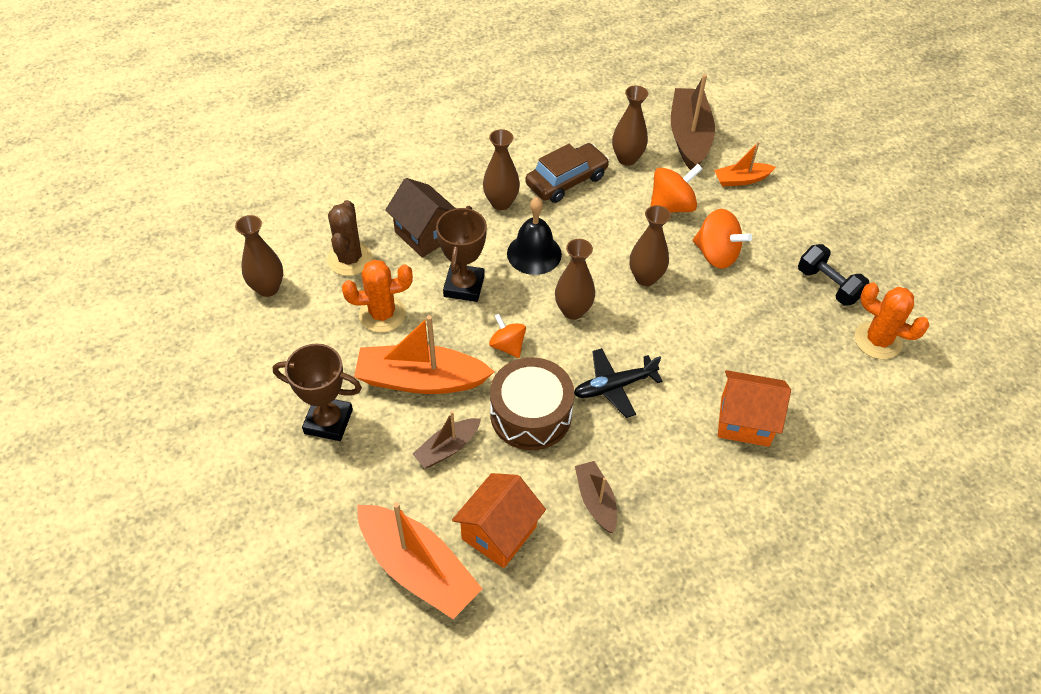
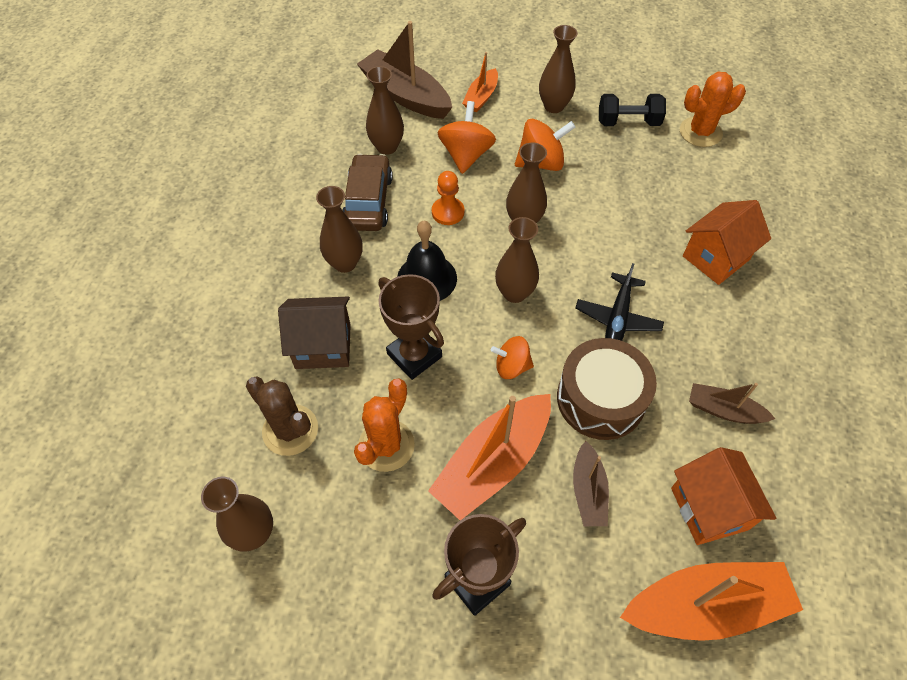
camera: 50 degrees left, 5 degrees up
(605, 229) = (448, 212): none -> orange pawn
(786, 228) = (554, 106): none -> brown vase

